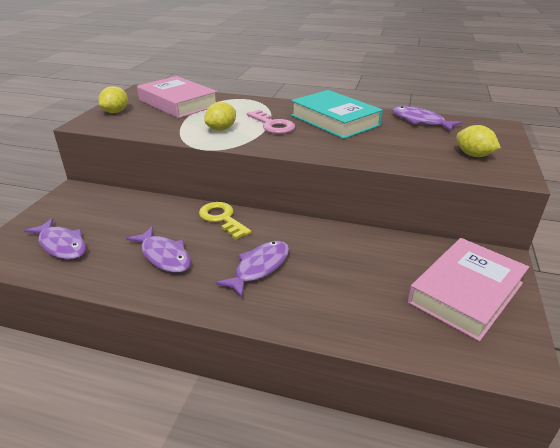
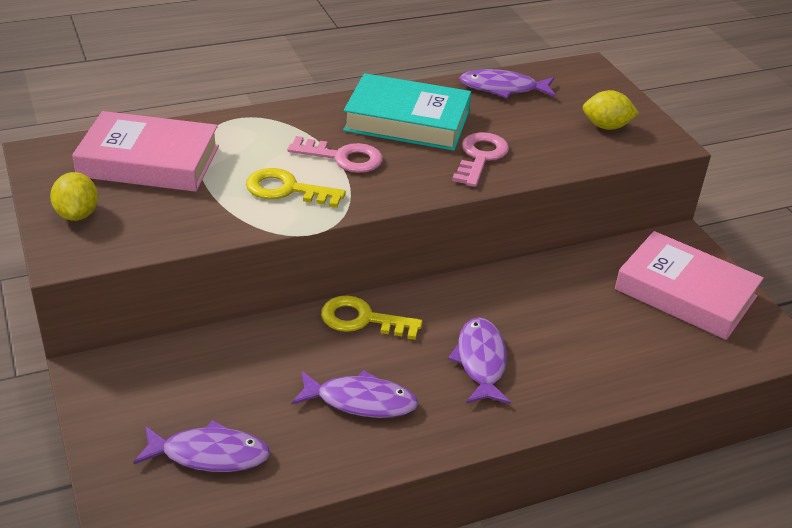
camera: 40 degrees left, 5 degrees up
(221, 129) = (287, 190): yellow lemon -> yellow key
(356, 146) = (480, 157): none -> pink key
(465, 292) = (685, 293): pink book -> pink book turned 60 degrees counterclockwise

